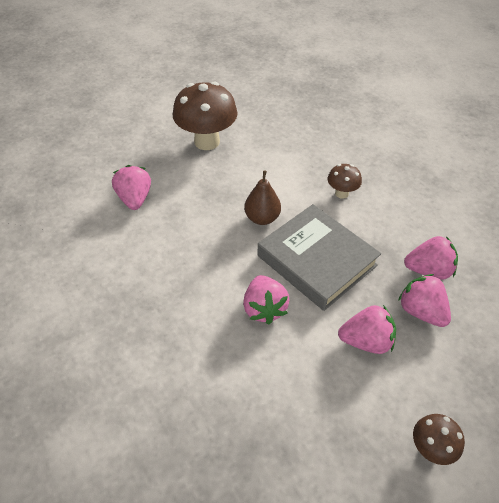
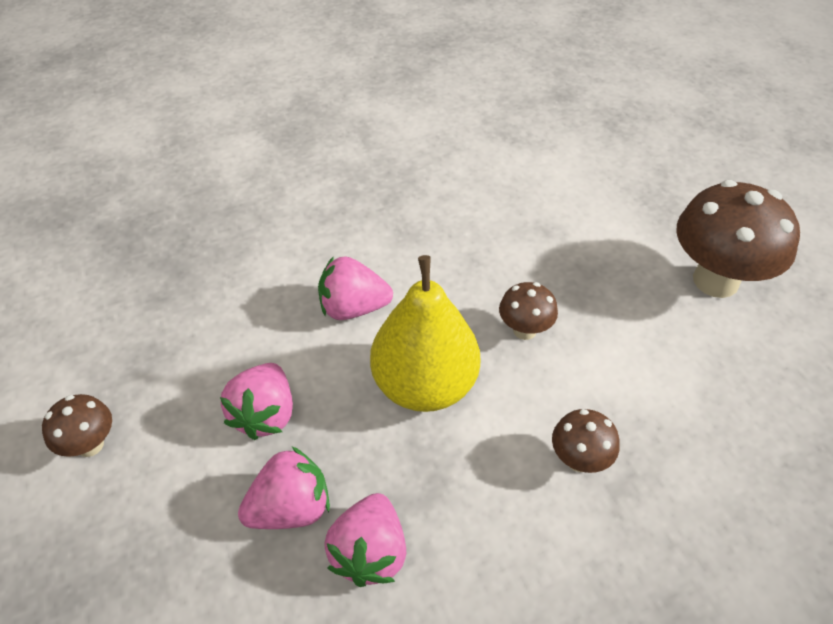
camera: 100 degrees right, 0 degrees up
(135, 199) = (575, 193): pink strawberry -> none
(262, 218) = (524, 330): brown pear -> brown mushroom
(316, 260) = (424, 385): grey book -> yellow pear

